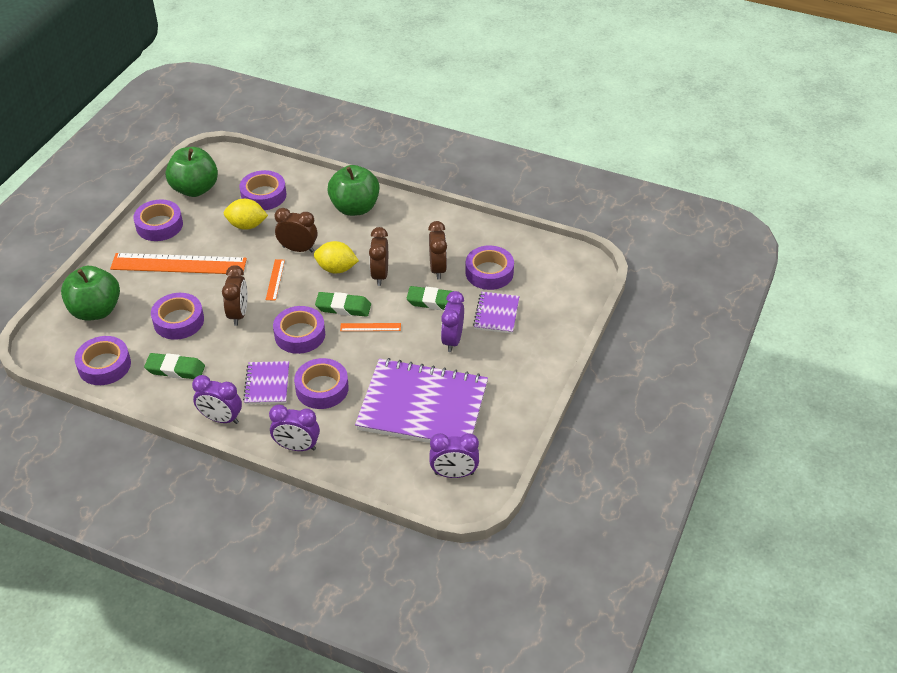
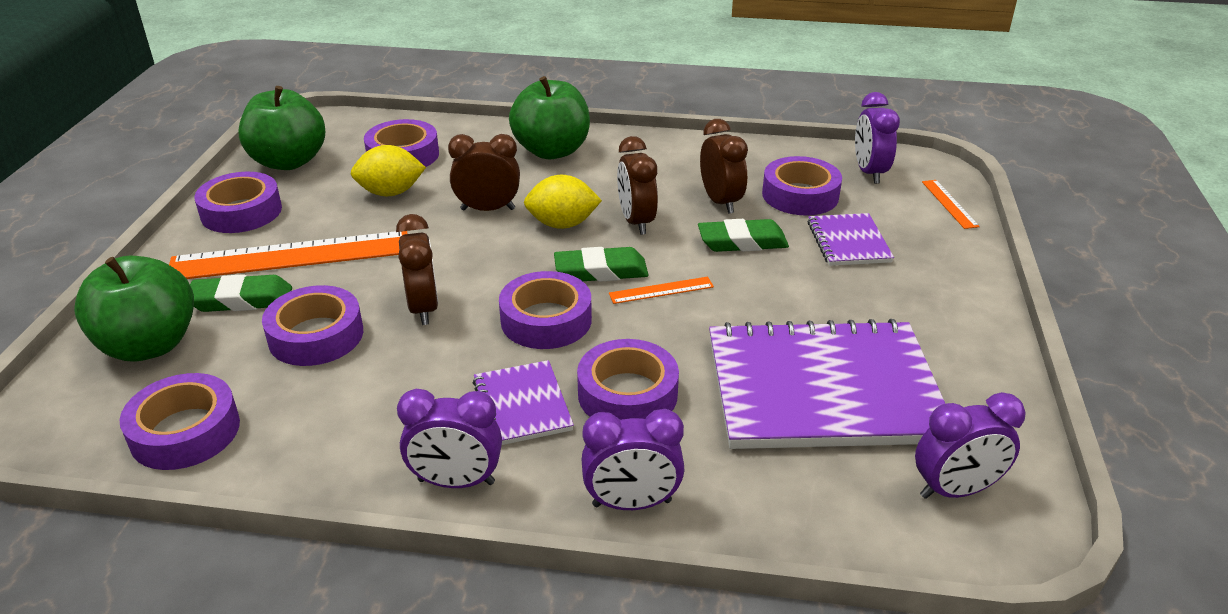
camera: 15 degrees left, 10 degrees down
(175, 369) = (334, 413): green eraser -> green eraser (241, 300)
(275, 279) = (467, 252): orange ruler -> orange ruler (949, 203)
(452, 340) = (805, 286): purple clock -> purple clock (869, 172)

